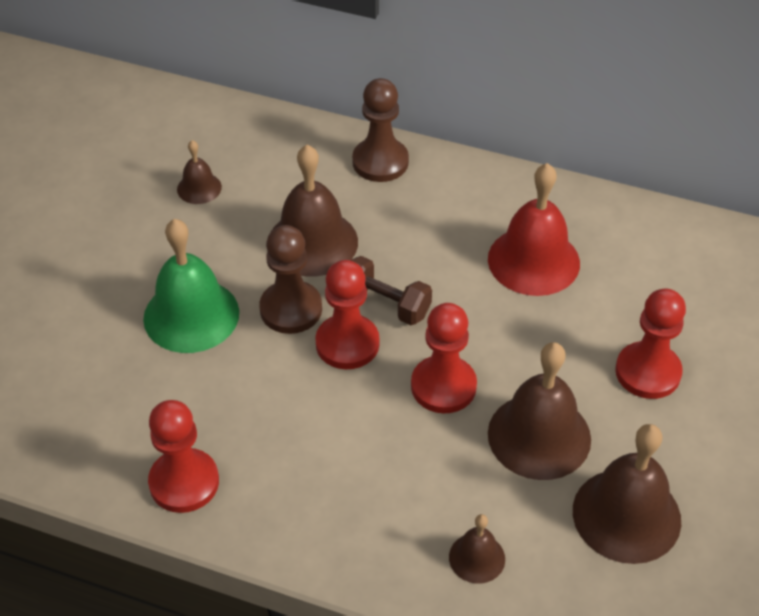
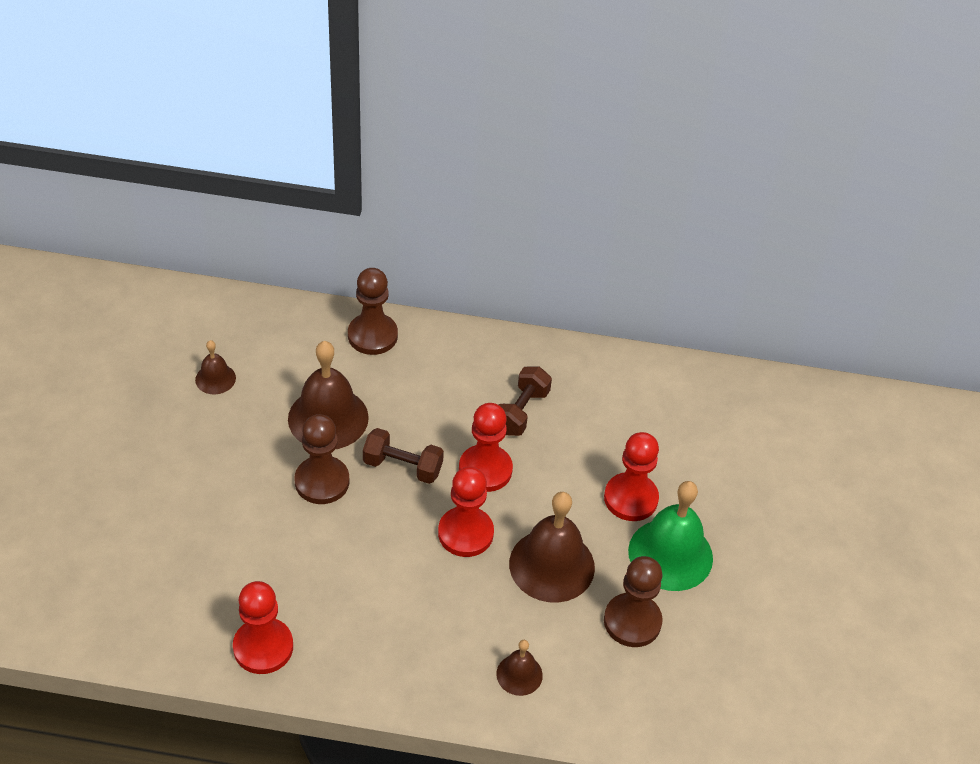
camera: 15 degrees left, 0 degrees up
(191, 315) = (235, 498): green bell -> green bell (670, 554)
(347, 344) = (377, 506): red pawn -> red pawn (485, 470)
(533, 261) = (521, 412): red bell -> brown dumbbell
(626, 515) = (632, 621): brown bell -> brown pawn

